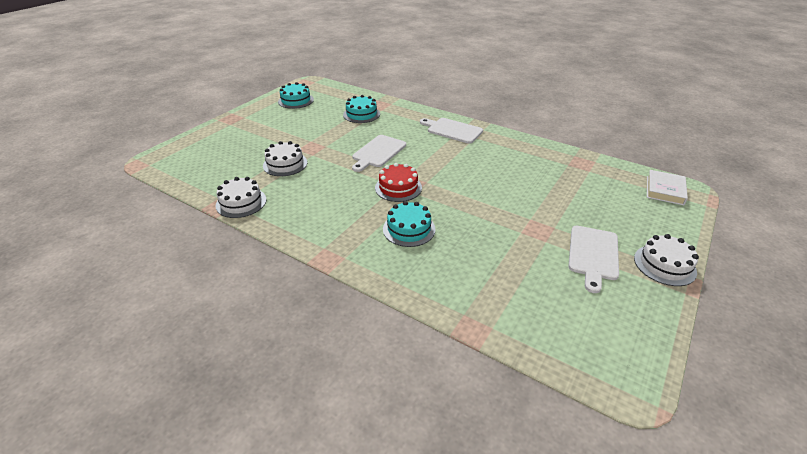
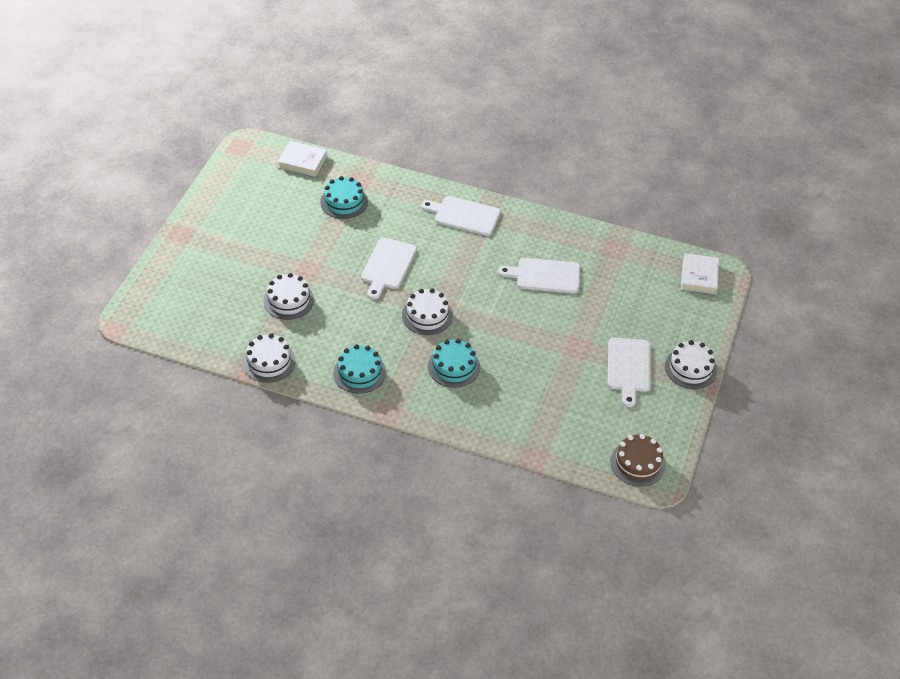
camera: 15 degrees left, 10 degrees up
(296, 100) = (247, 186): turquoise cake -> turquoise cake (359, 372)
(342, 93) = (302, 161): none -> white book
(398, 188) = (427, 315): red cake -> white cake
(513, 173) = (544, 276): none -> white cutting board
(604, 359) = (638, 463): none -> brown cake

